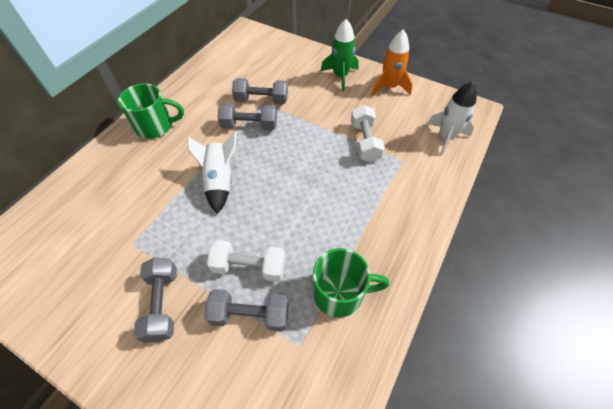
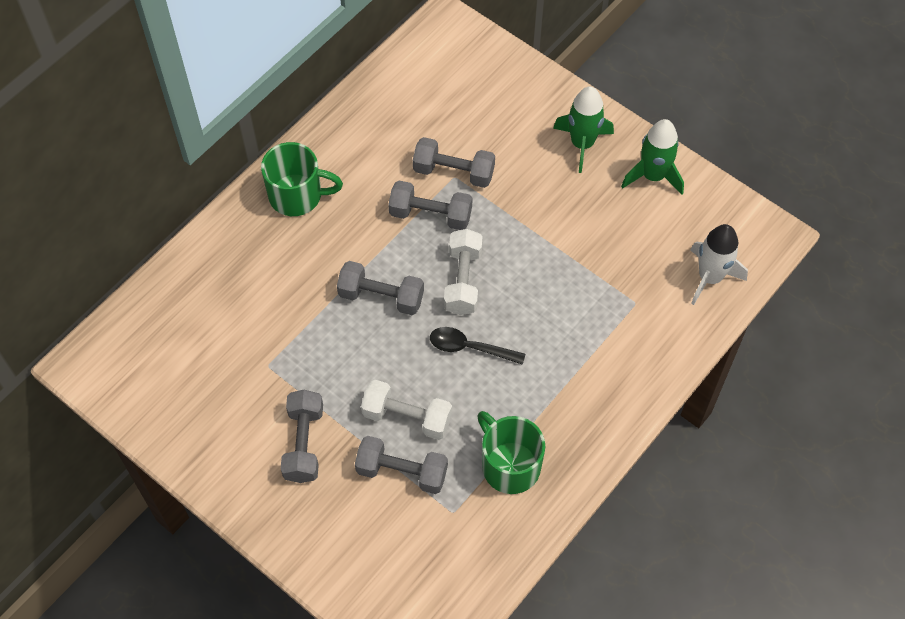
camera: 10 degrees right, 5 degrees up
(220, 181) = (381, 297): white rocket -> grey dumbbell
(291, 206) = (470, 348): none -> black spoon
(340, 293) = (509, 465): green mug -> green mug turned 135 degrees counterclockwise
(365, 142) = (590, 267): white dumbbell -> white dumbbell (463, 280)
(389, 87) = (653, 176): orange rocket -> green rocket

